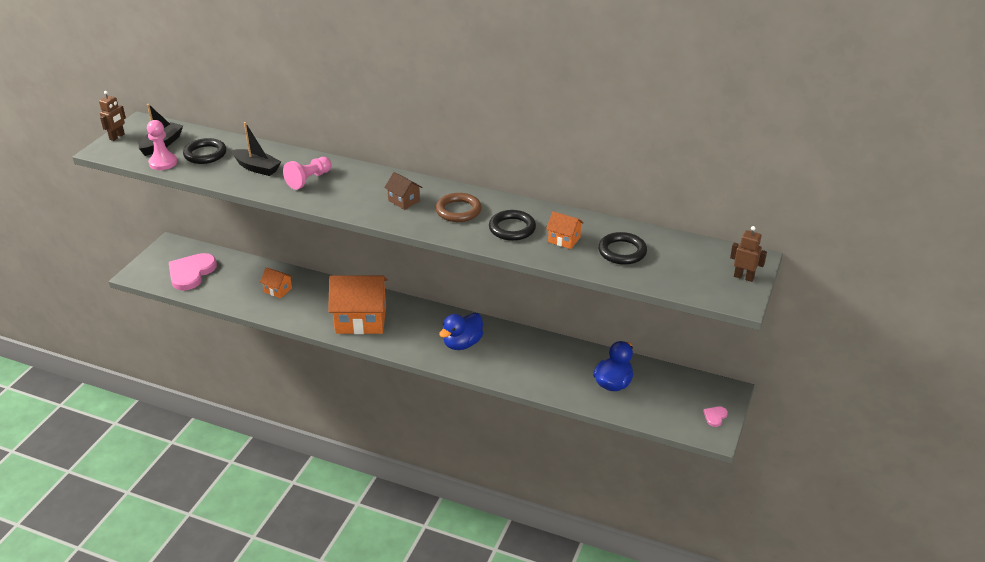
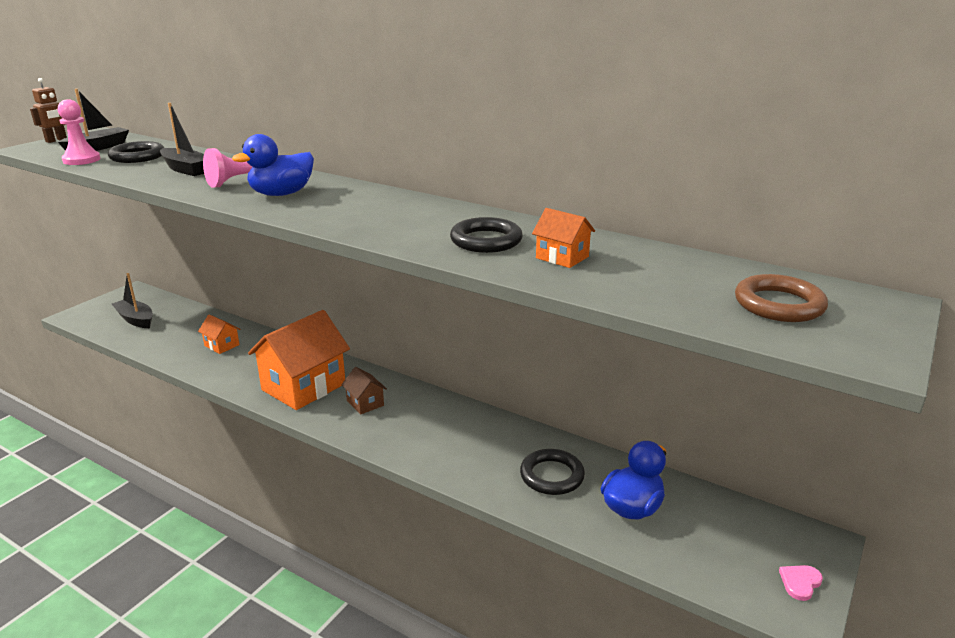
camera: 10 degrees right, 10 degrees down
(191, 273) = (135, 319): pink heart -> black boat
(361, 320) = (304, 387): orange house -> orange house turned 60 degrees counterclockwise
(404, 201) = (347, 205): brown house -> brown house (365, 403)
(458, 211) = (417, 219): brown ring -> brown ring (779, 304)
(462, 343) = (424, 428): blue duck -> blue duck (281, 194)
(622, 252) = (654, 277): black ring -> black ring (552, 476)
(743, 277) = (875, 324): brown robot -> none

